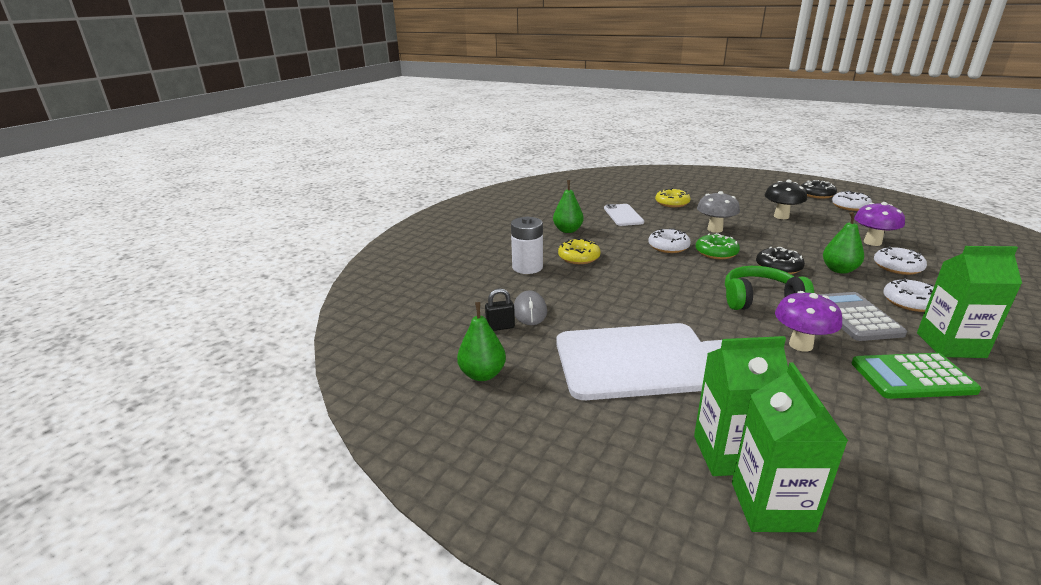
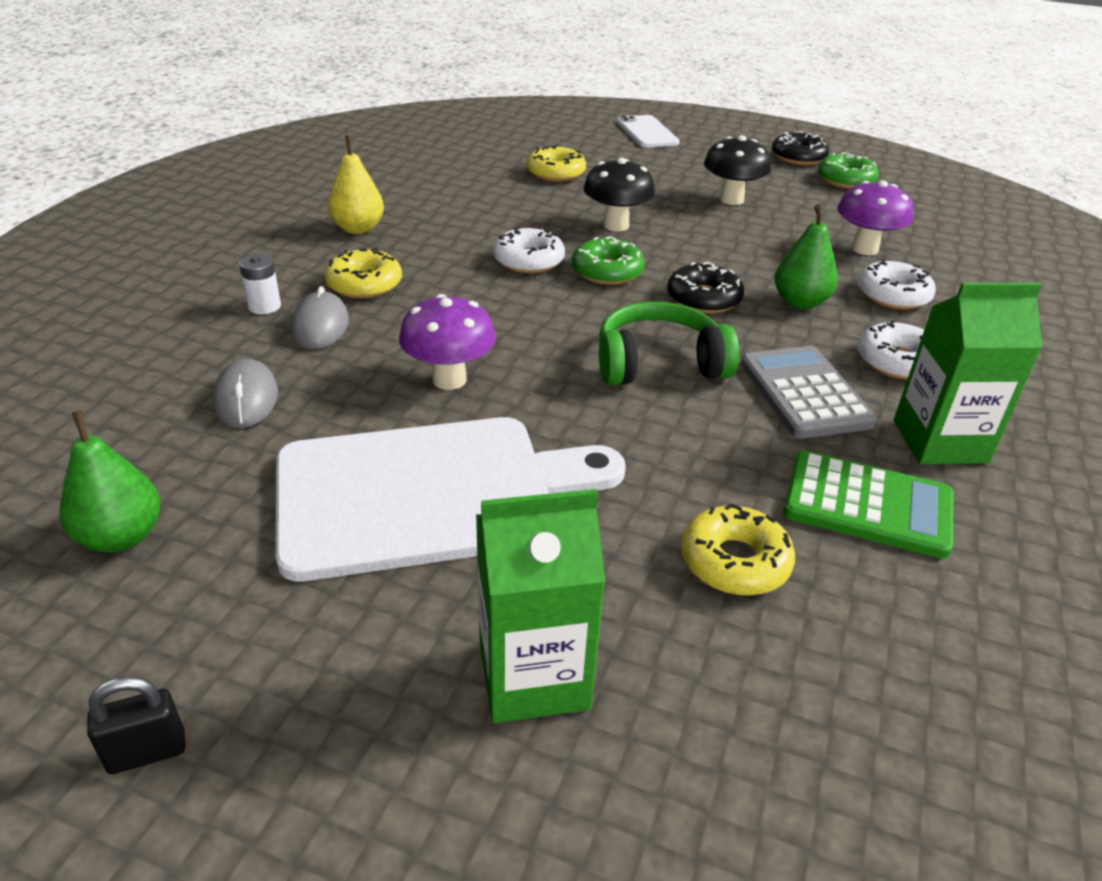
camera: 10 degrees left, 10 degrees up
(500, 327) = (181, 434): black padlock -> black padlock (147, 752)
(527, 267) = (264, 306): white battery -> white battery, size x0.57
(560, 277) = (320, 326): none -> grey mouse
(568, 230) = (358, 229): green pear -> yellow pear
(623, 215) = (465, 197): white phone -> white phone (647, 132)
(715, 229) = (616, 225): grey mushroom -> black mushroom
(771, 506) = (580, 776): green carton -> none
(800, 345) = (704, 450): purple mushroom -> purple mushroom (449, 379)
(835, 403) = (734, 562): none -> yellow donut
(850, 206) = (845, 180): white donut -> green donut
(912, 377) = (867, 505): green calculator -> green calculator turned 150 degrees counterclockwise

